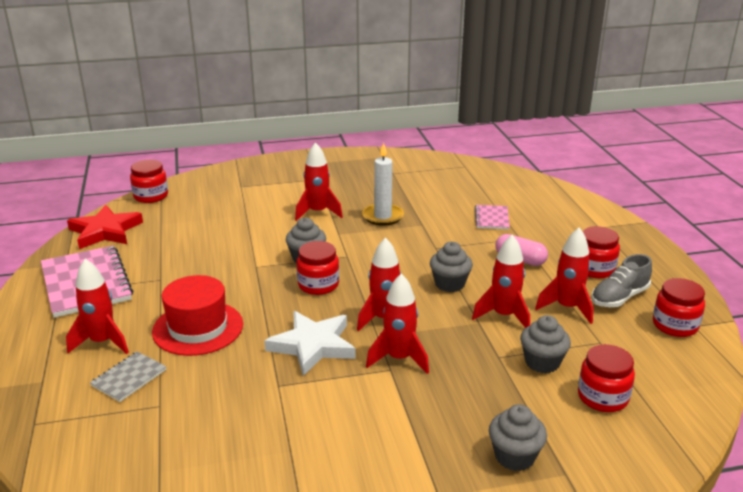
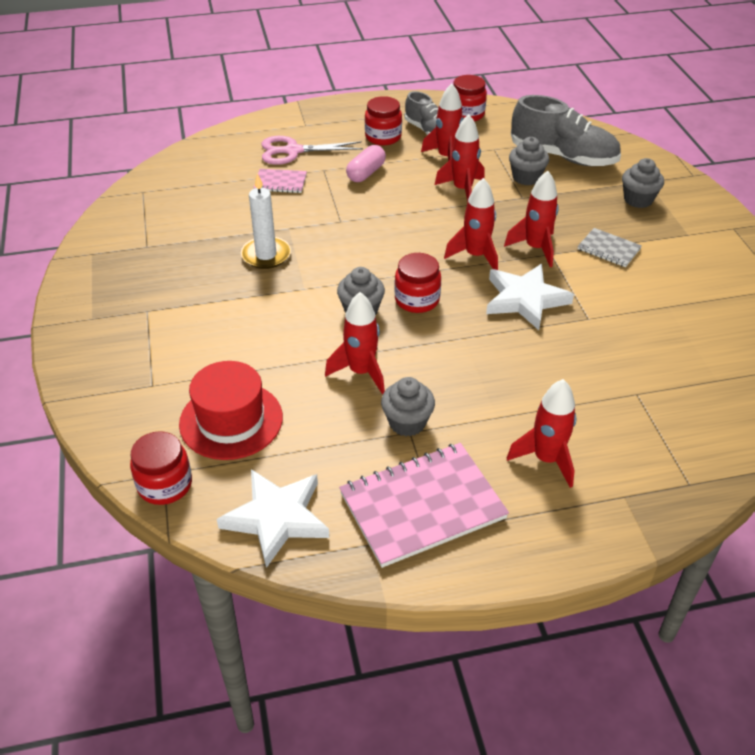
camera: 90 degrees left, 15 degrees up
(105, 231) = (277, 518): red star -> white star
(129, 378) = (602, 424): grey notebook -> grey notebook (609, 249)
(198, 328) = (508, 383): red hat -> red hat (231, 420)
(318, 212) = (247, 306): red rocket -> red rocket (361, 372)
(449, 284) = (411, 216): grey cupcake -> grey cupcake (407, 422)
(547, 222) = (293, 151): none -> pink scissors
(602, 397) = (563, 157): red jar -> grey shoe

